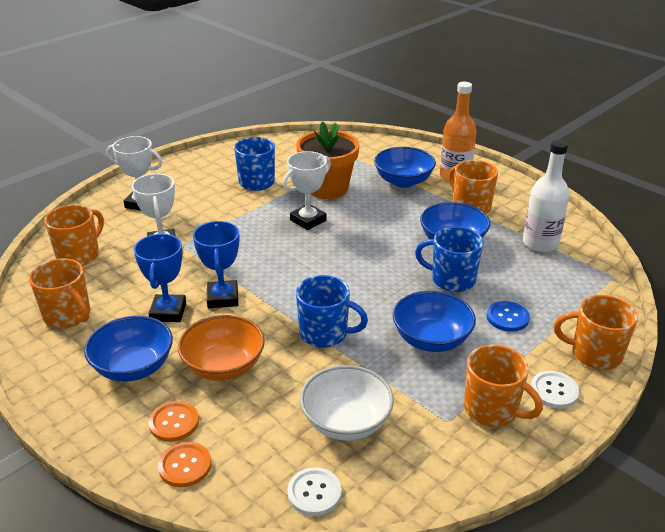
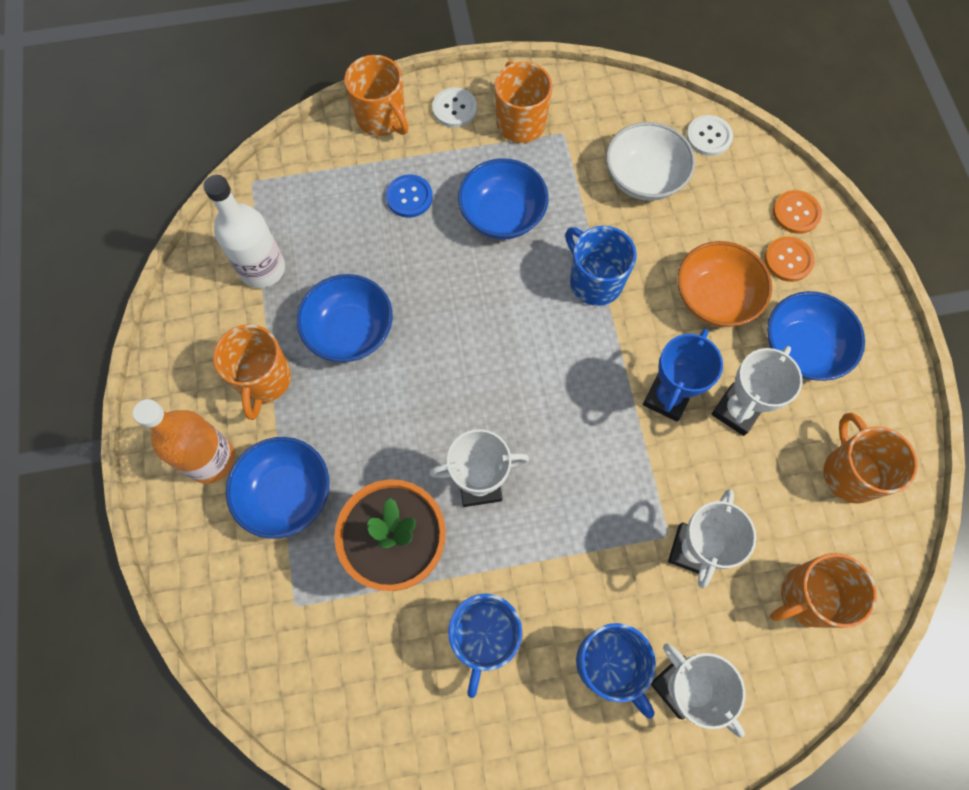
camera: 145 degrees left, 35 degrees up
(168, 312) = (736, 411): blue trophy -> white trophy
(451, 280) = (410, 275): blue mug -> blue mug (608, 664)

